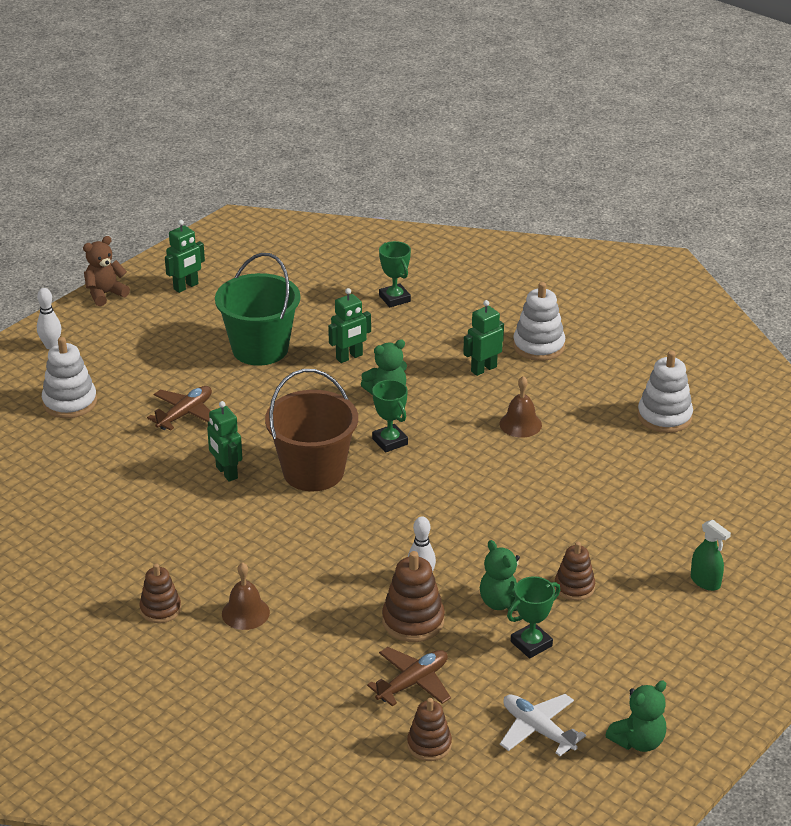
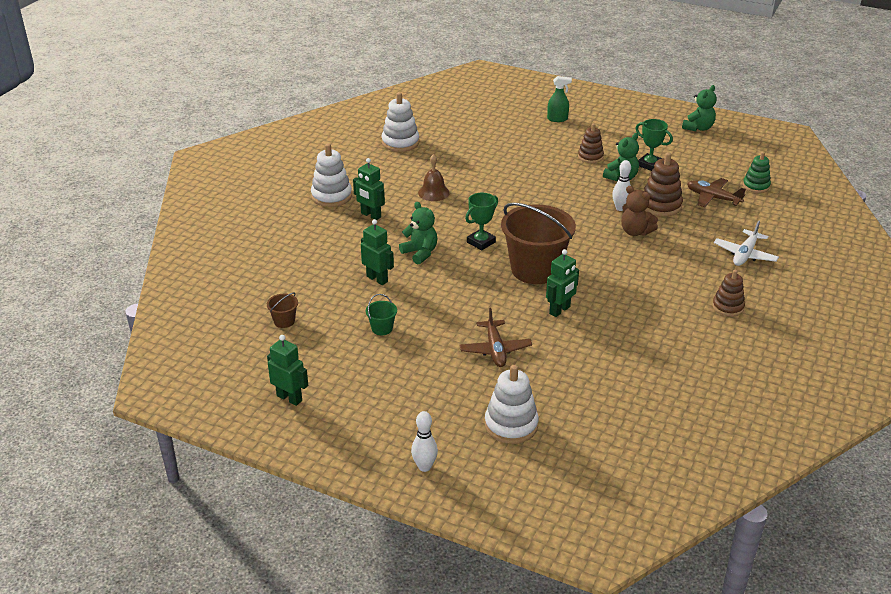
camera: 105 degrees left, 0 degrees up
(105, 294) = (317, 453): brown teddy bear -> brown teddy bear (635, 232)
(185, 414) = (495, 350): brown plane -> brown plane turned 120 degrees counterclockwise
(245, 613) = (703, 270): brown bell -> none
(260, 349) = (382, 328): green bucket -> green bucket, size x0.40
(304, 293) = (284, 321): none -> brown bucket
(394, 298) = (281, 270): green trophy -> none
(429, 745) = (756, 186): brown stacking toy -> green stacking toy
(538, 730) = (715, 155): white plane -> white plane (745, 254)
(638, 741) = (698, 128): green teddy bear -> green teddy bear turned 90 degrees clockwise
(705, 582) = (557, 119): green spray bottle -> green spray bottle turned 60 degrees clockwise

